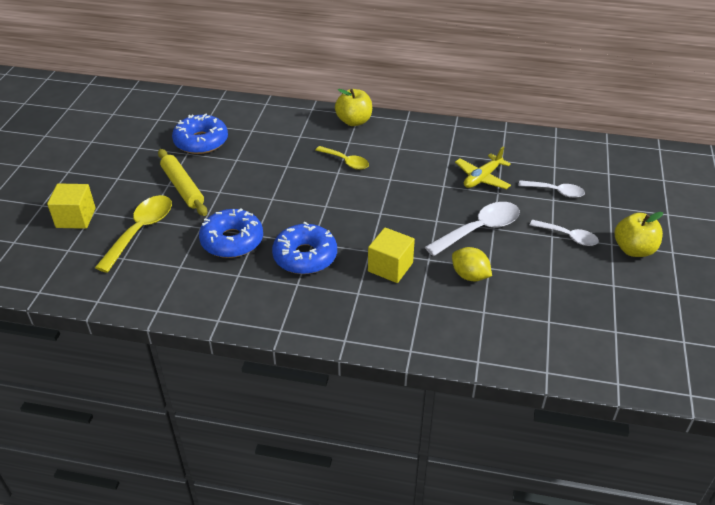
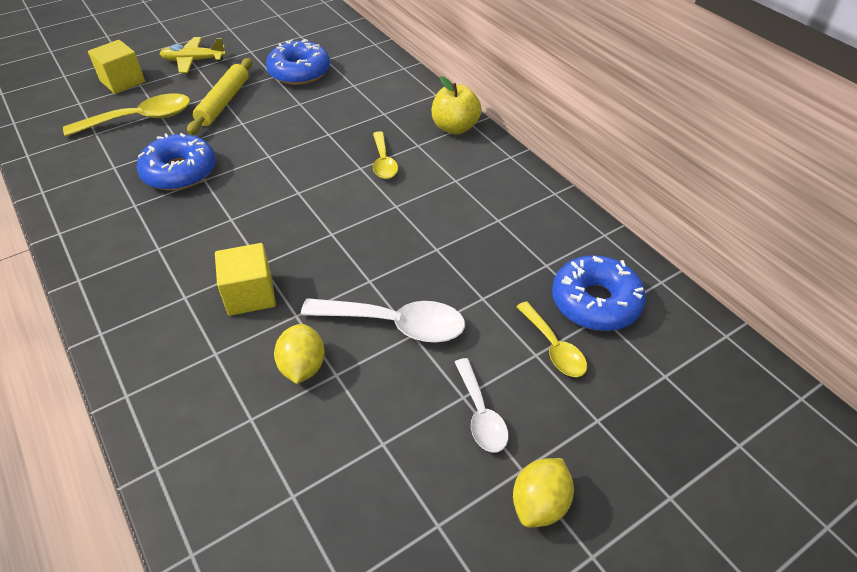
camera: 45 degrees right, 5 degrees up
(305, 256) = (204, 227): blue donut -> blue donut (595, 302)
(482, 178) = (491, 269): yellow plane -> yellow plane (193, 61)
(555, 192) = (553, 347): white spoon -> yellow spoon
(633, 249) = (539, 503): yellow apple -> yellow lemon

